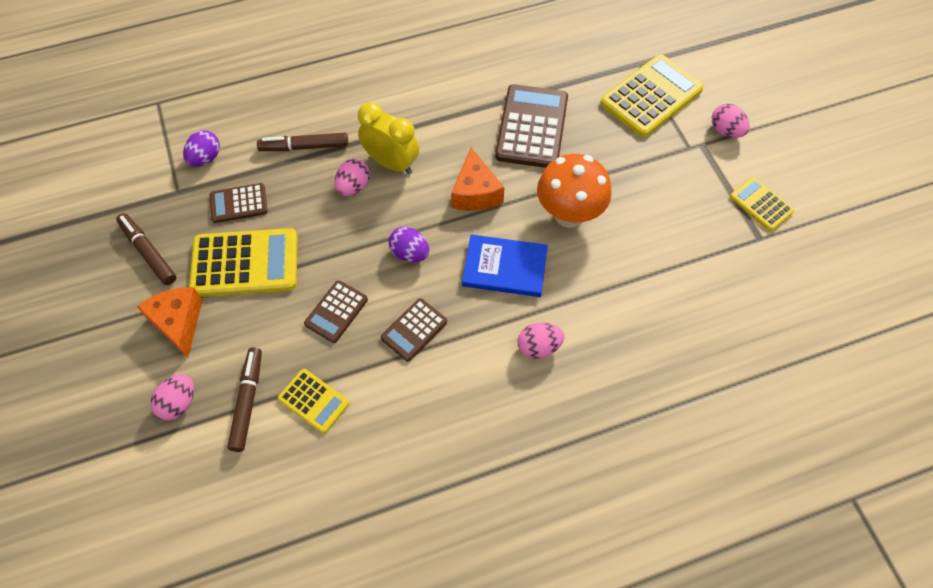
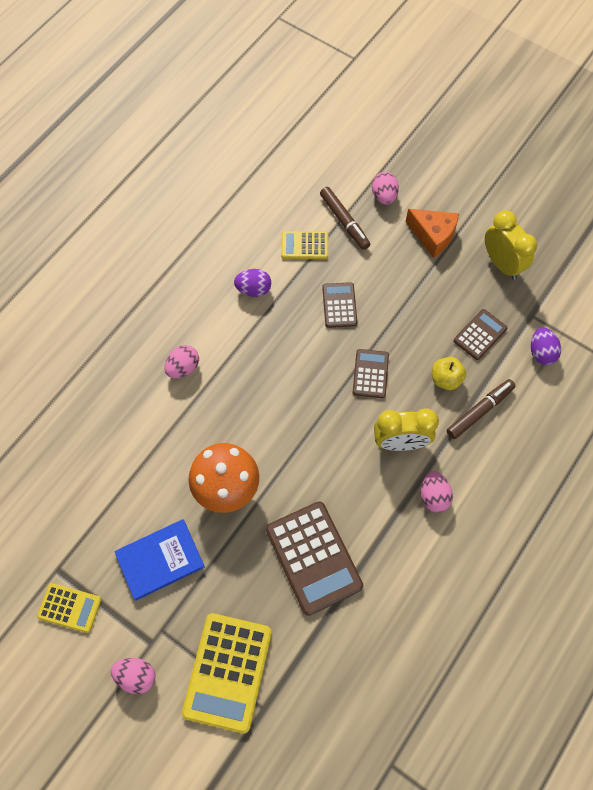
camera: 145 degrees right, 5 degrees up
(148, 252) = (502, 264): brown marker -> yellow clock
(245, 263) = (430, 297): yellow calculator -> none
(306, 187) = (446, 379): none -> yellow apple
(353, 187) = (411, 403): pink egg -> pink egg (434, 496)
(410, 253) = (324, 377): purple egg -> purple egg (253, 289)
(414, 330) = (277, 326): brown calculator -> brown calculator (370, 374)
(475, 193) = (314, 459): orange cheese -> none
(504, 268) = (247, 411): blue book -> blue book (160, 560)

